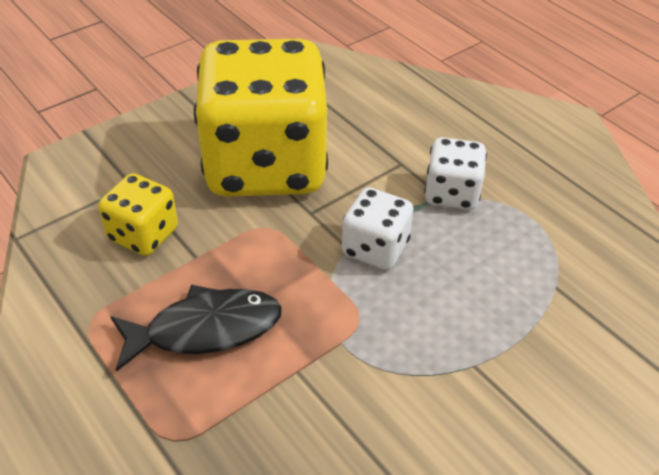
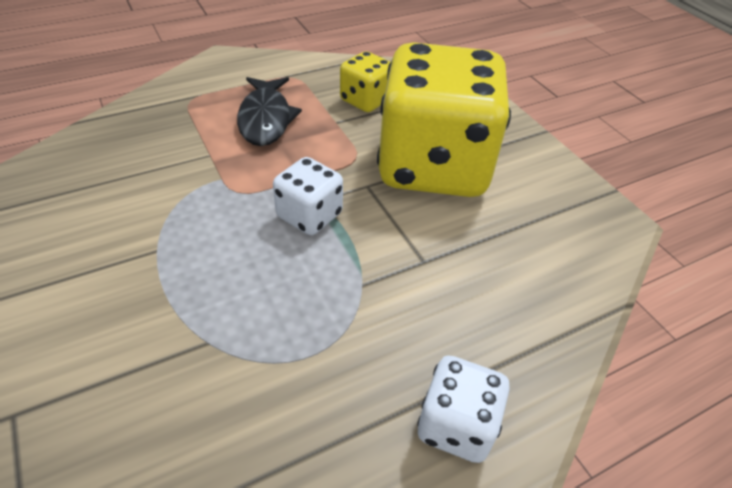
camera: 100 degrees right, 0 degrees up
(451, 193) = (367, 290): white dice -> white dice (456, 425)

